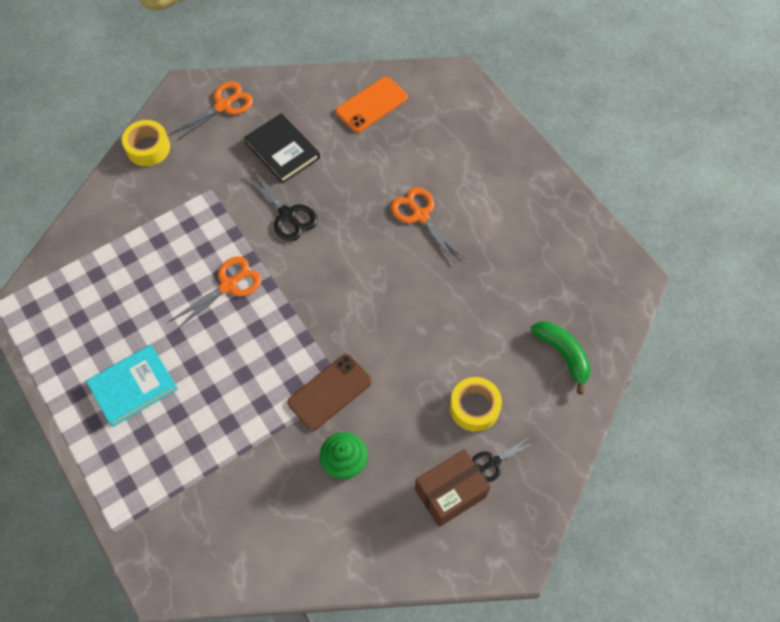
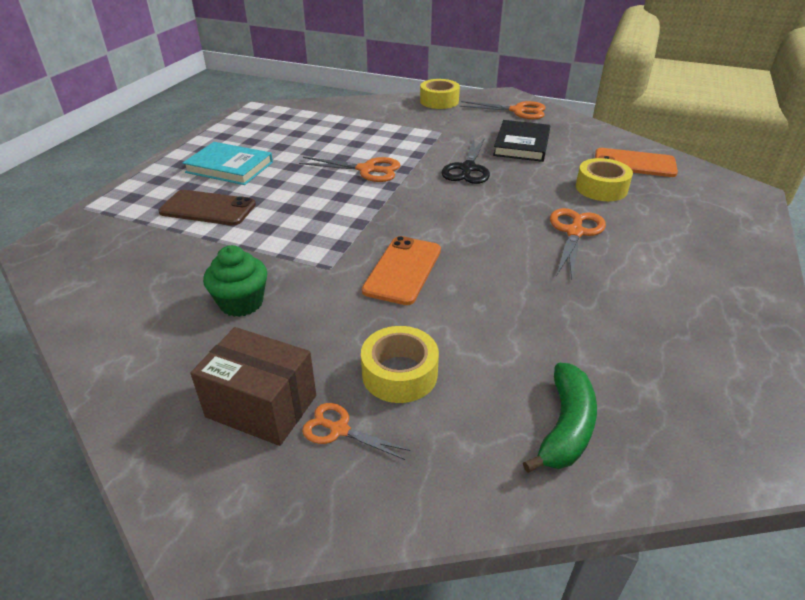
camera: 55 degrees right, 25 degrees down
(330, 392) = (316, 260): brown phone -> brown phone (208, 208)
(382, 345) = (403, 270): none -> orange phone
(384, 154) = (601, 188): none -> yellow tape
(494, 462) = (339, 430): black scissors -> orange scissors

